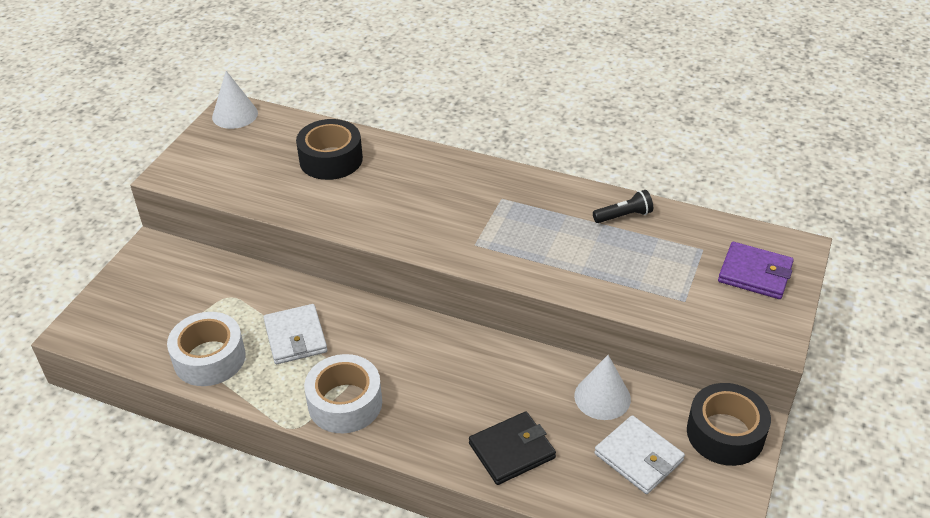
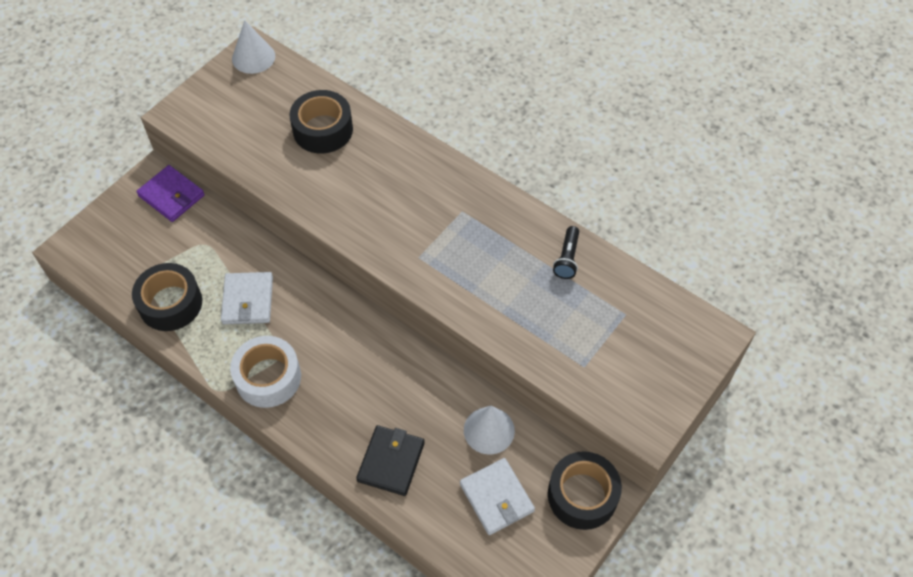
camera: 15 degrees right, 15 degrees up
(209, 358) = (170, 303): white tape -> black tape
(512, 451) = (391, 462): black wallet -> black wallet turned 60 degrees counterclockwise
(623, 216) = (567, 258): black flashlight -> black flashlight turned 105 degrees clockwise
(755, 274) = (662, 354): purple wallet -> purple wallet (171, 196)

